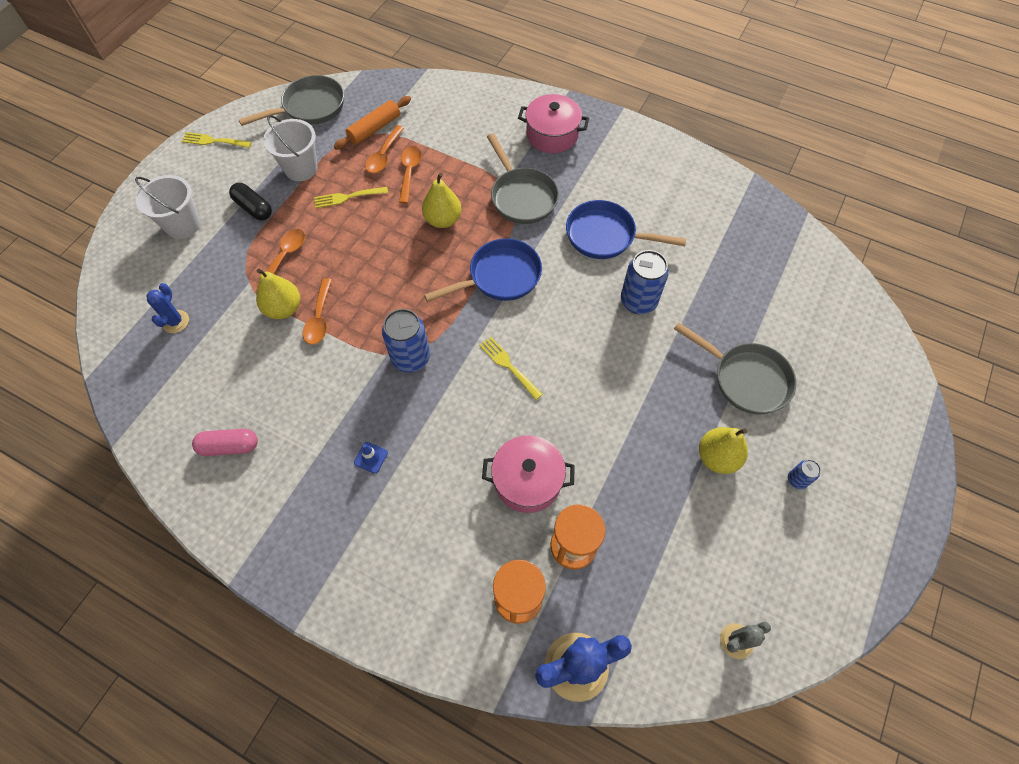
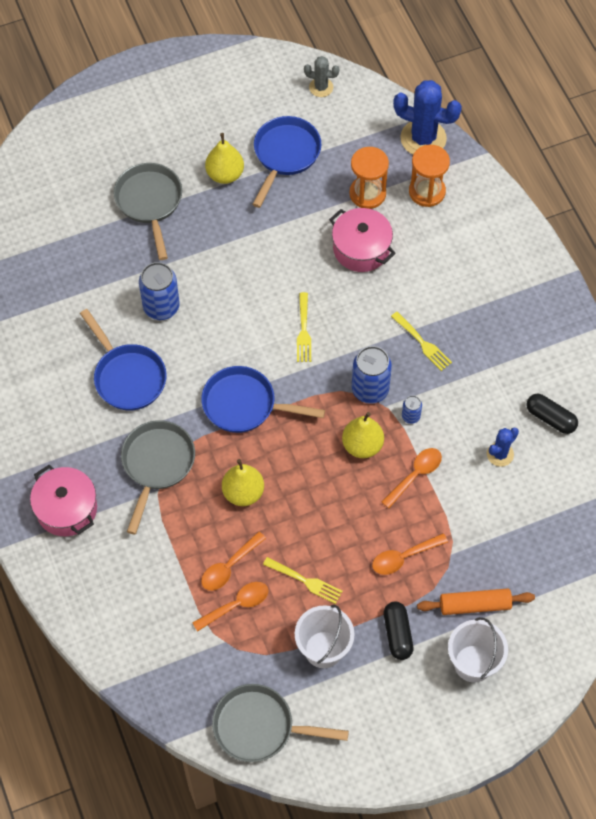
camera: 140 degrees left, 0 degrees up
(175, 321) = (534, 559): blue cactus -> blue cactus (500, 454)
(214, 141) = (383, 754): yellow fork -> yellow fork (422, 343)
(229, 446) = (550, 418): pink capsule -> black capsule
(283, 309) = (438, 505): yellow pear -> yellow pear (362, 445)
(371, 457) = (454, 338): blue traffic cone -> none
(374, 129) = (219, 646): orange rolling pin -> orange rolling pin (475, 605)
(688, 524) = (285, 155): none -> blue pan
(797, 480) = (191, 129): blue can -> blue can (411, 416)

